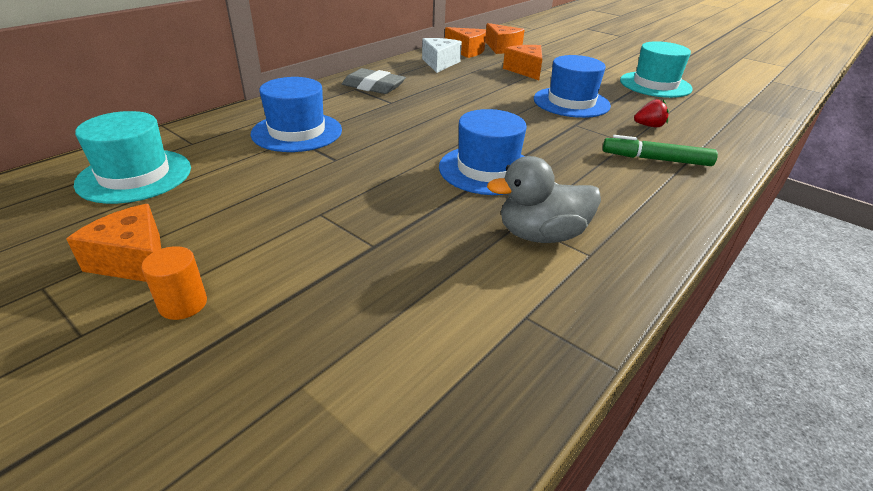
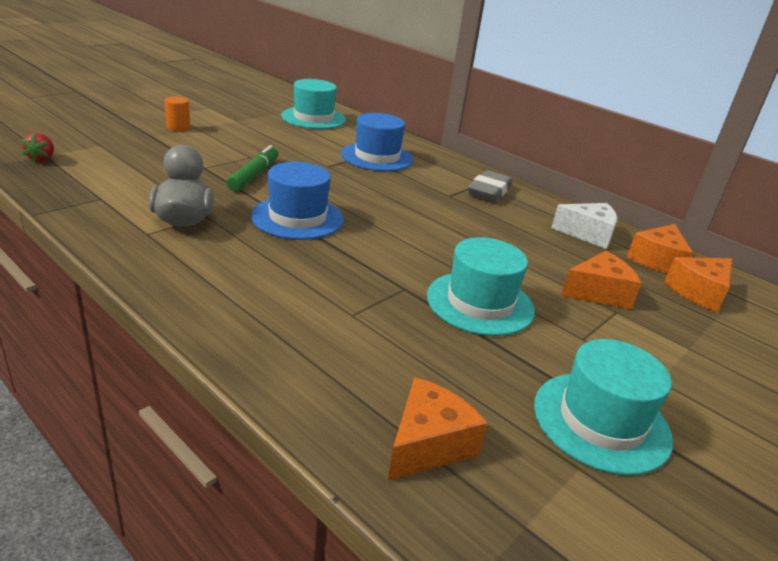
camera: 90 degrees right, 5 degrees down
(134, 261) = (221, 119): orange cheese -> orange cheese (428, 444)
(571, 102) = (480, 303): blue hat -> turquoise hat
(649, 126) = (405, 349): red strawberry -> red strawberry (42, 159)
(656, 159) = (300, 320): green marker -> green marker (254, 175)

